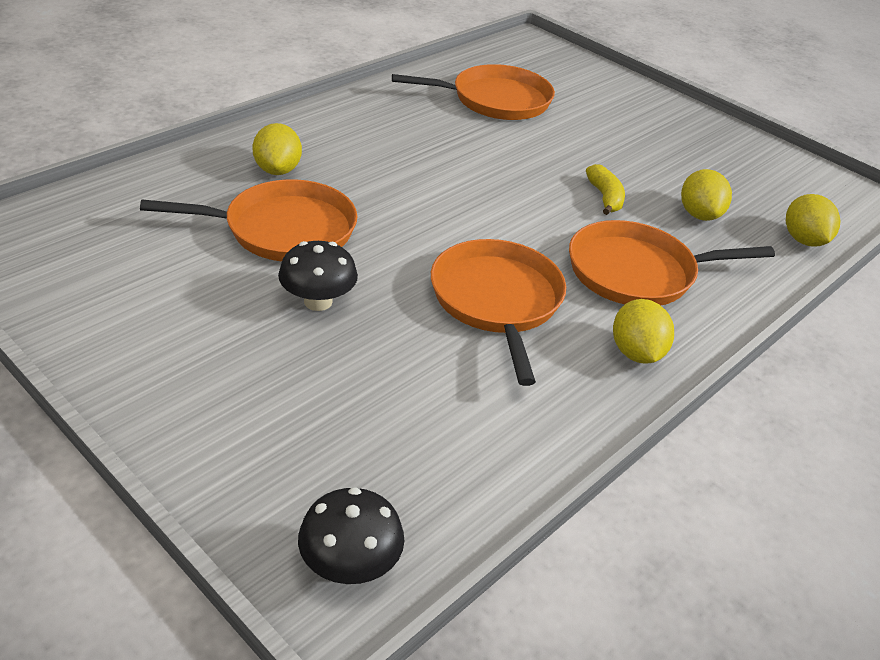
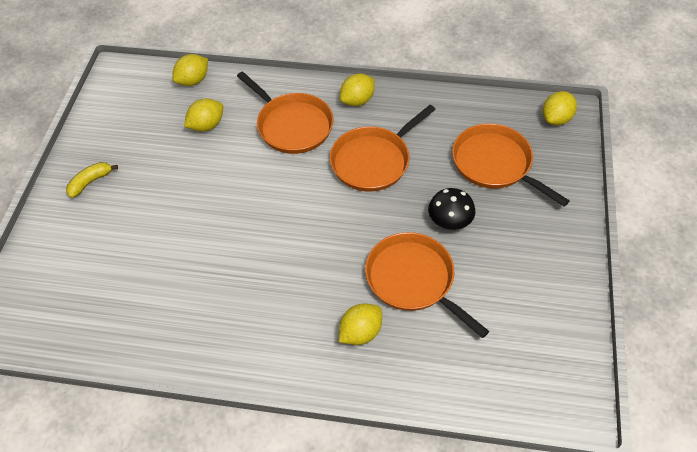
camera: 120 degrees left, 15 degrees up
(350, 565) = (556, 119): black mushroom -> yellow lemon
(496, 100) = (142, 287): orange pan -> orange pan (495, 164)
(605, 197) = (227, 169): yellow banana -> yellow banana (90, 182)

